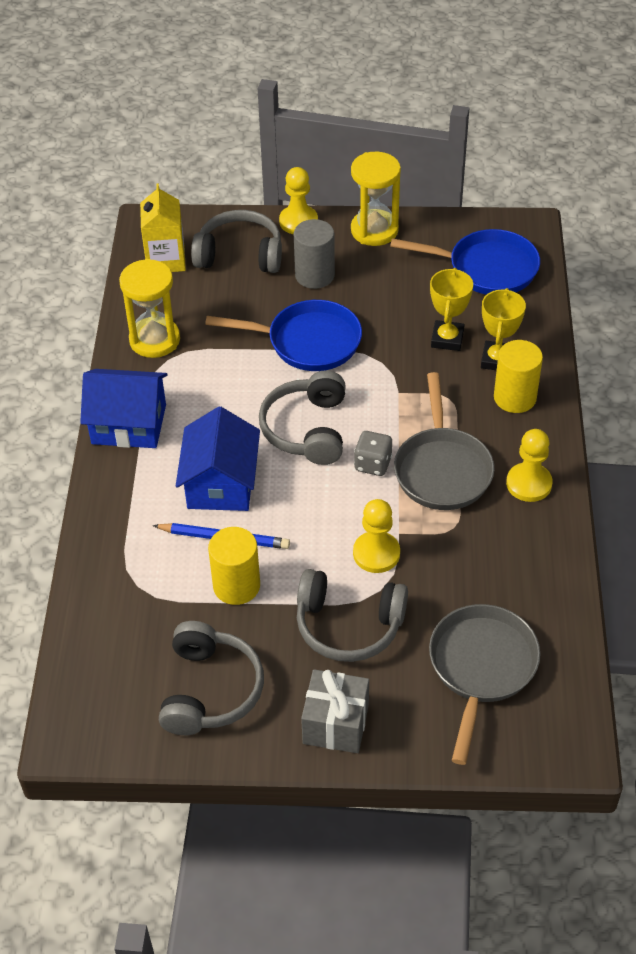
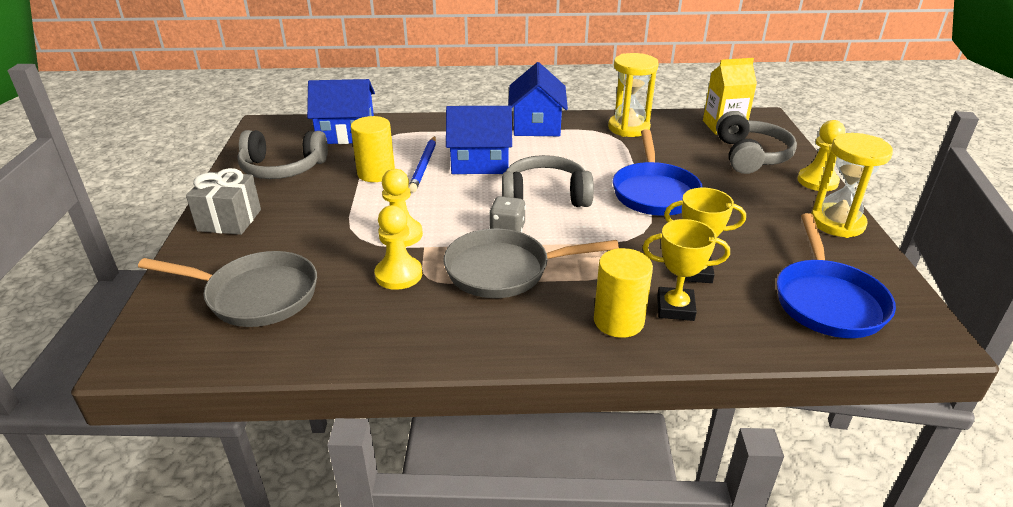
camera: 85 degrees right, 15 degrees down
(114, 629) = (346, 133): none -> blue house
(314, 275) = (746, 192): grey cylinder -> none
(348, 625) = (325, 223): grey headphones -> none
(529, 484) = (488, 330): yellow pawn -> yellow pawn (398, 274)

